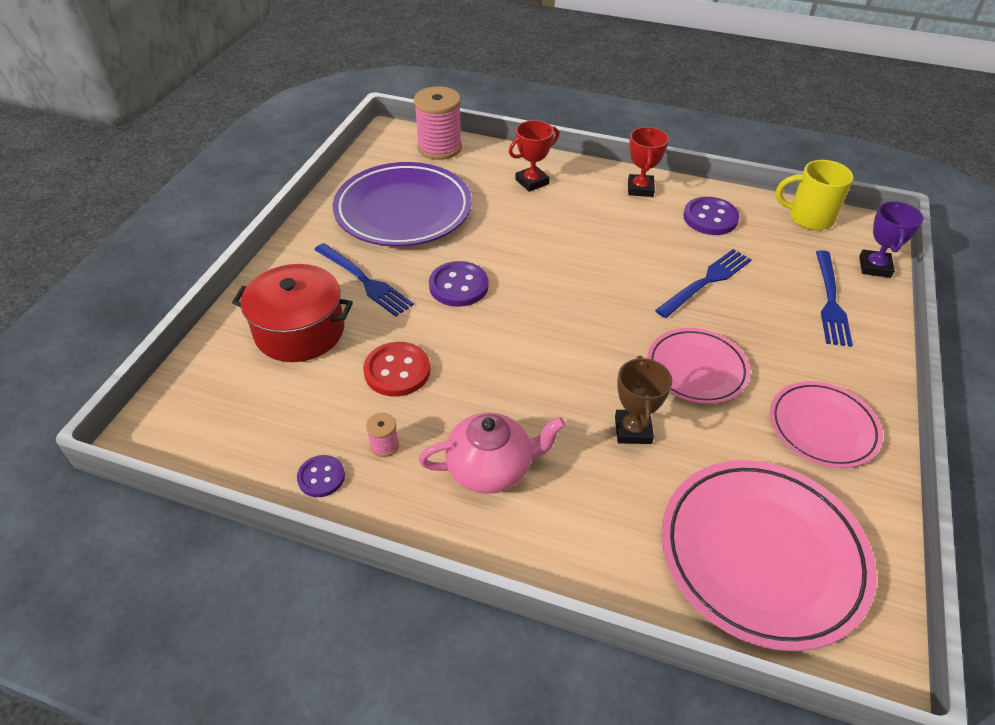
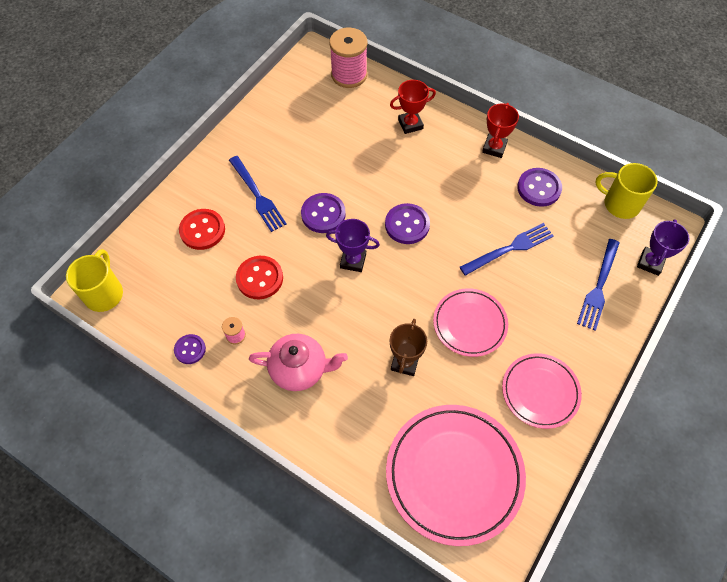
camera: 15 degrees right, 15 degrees up
(171, 431) = (104, 293): none -> yellow mug
(299, 331) = (202, 230): red pot -> red button
(403, 210) = (303, 134): purple plate -> none
(516, 328) = (353, 261): none -> purple trophy
(570, 279) = (407, 225): none -> purple button

